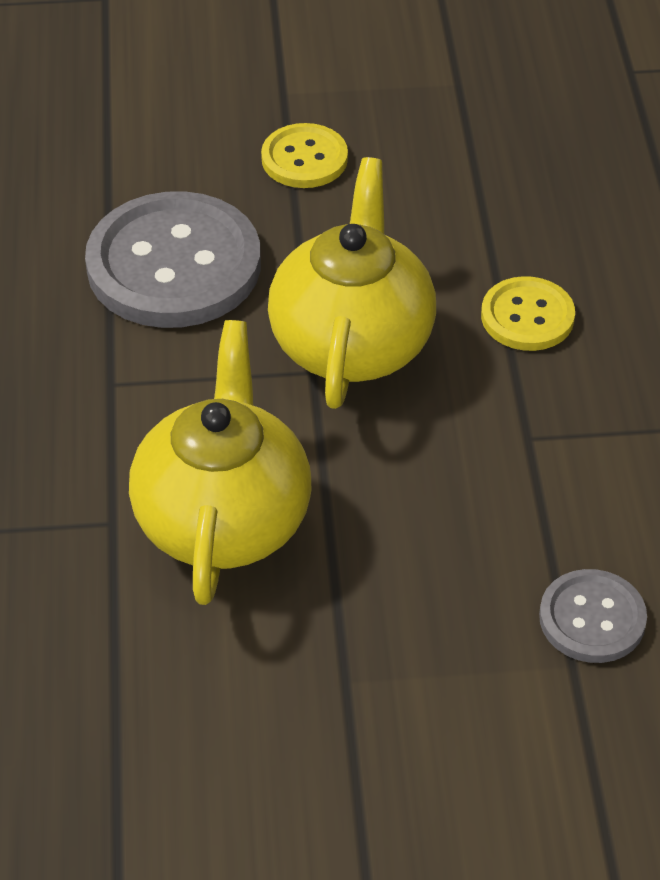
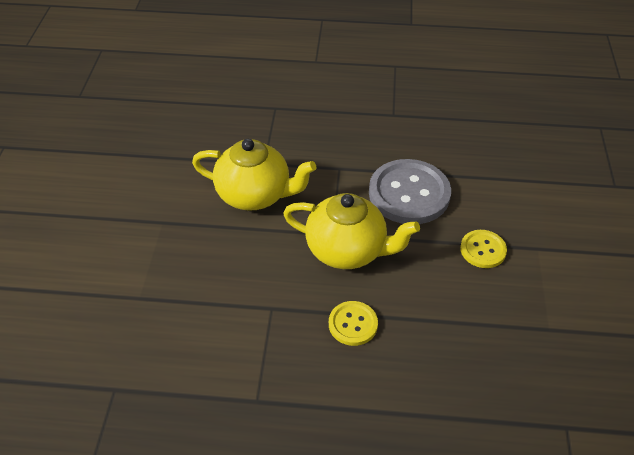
camera: 100 degrees right, 0 degrees up
(592, 618) = (160, 310): grey button -> none

